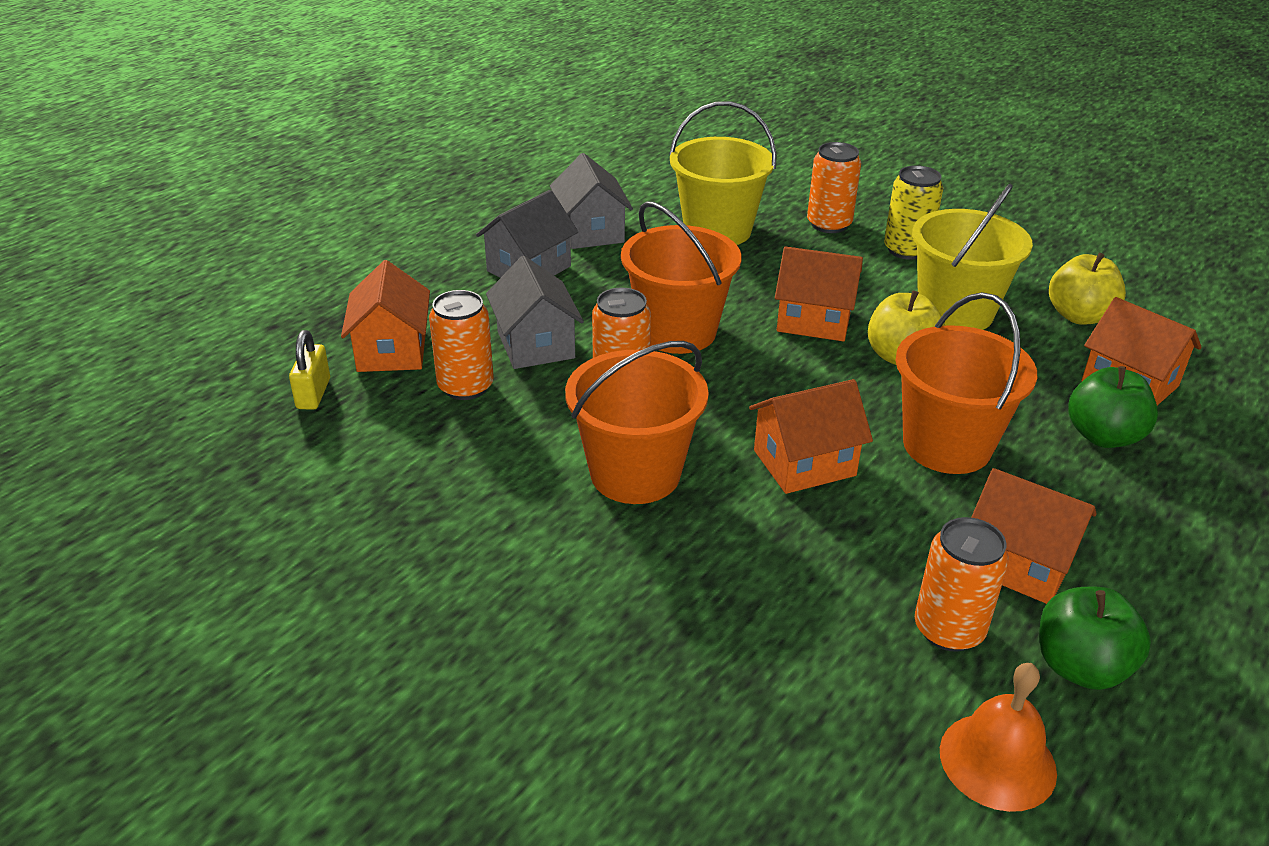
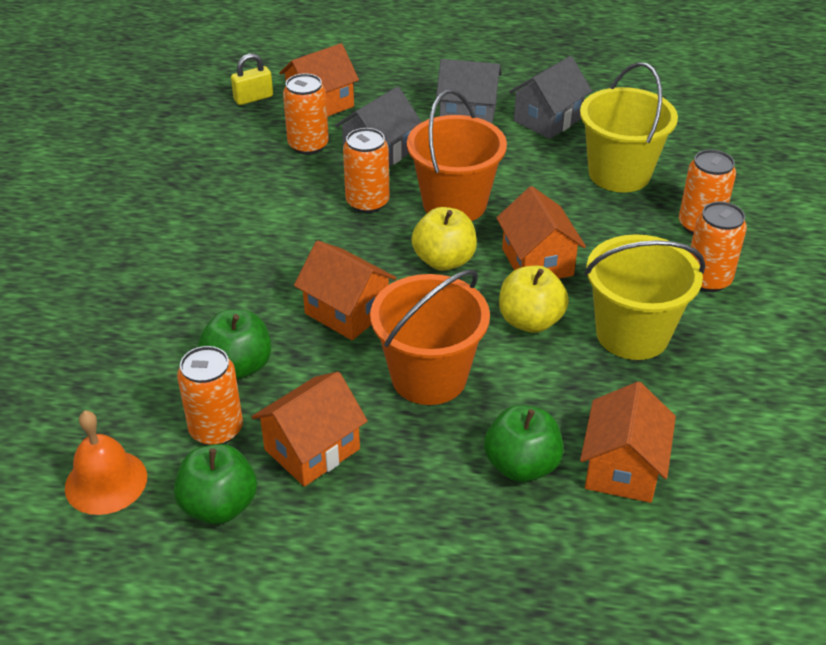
camera: 60 degrees right, 5 degrees up
(635, 474) = (275, 243): orange bucket -> none
(846, 576) = (238, 366): none -> green apple
(906, 250) = (708, 279): yellow can -> orange can
(1018, 563) = (312, 449): orange house -> orange house turned 45 degrees clockwise
(1079, 316) = (709, 412): yellow apple -> yellow apple (444, 260)

